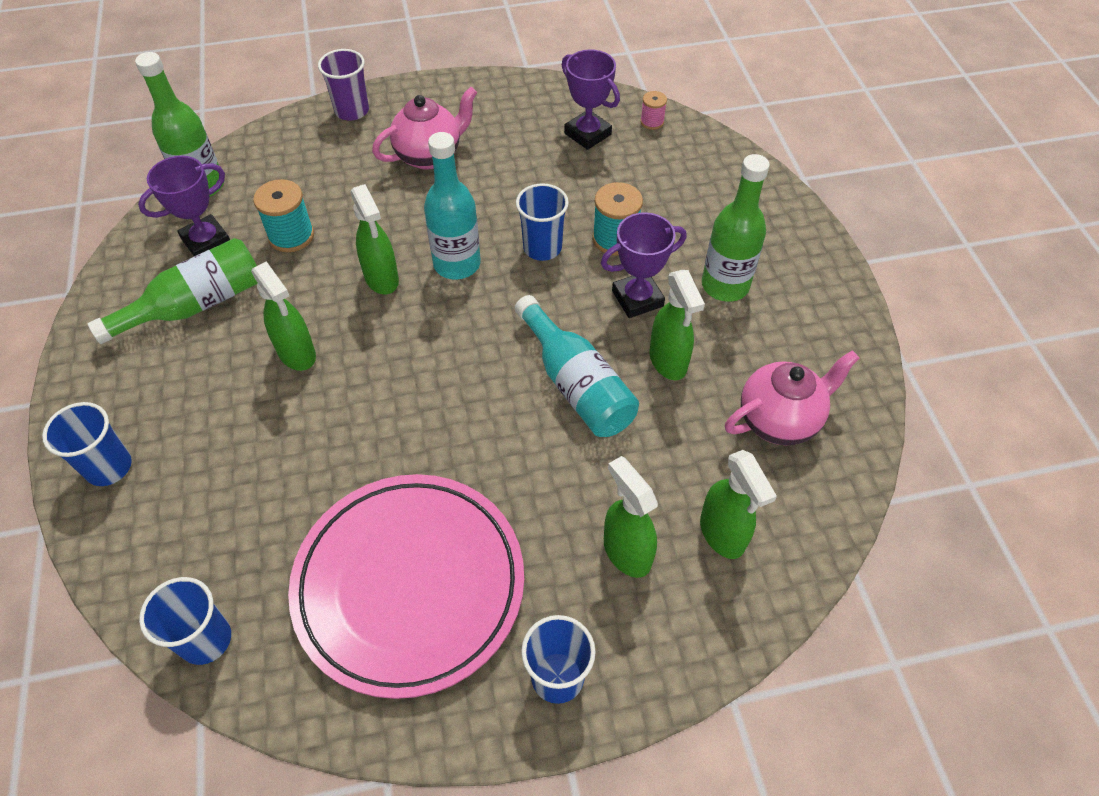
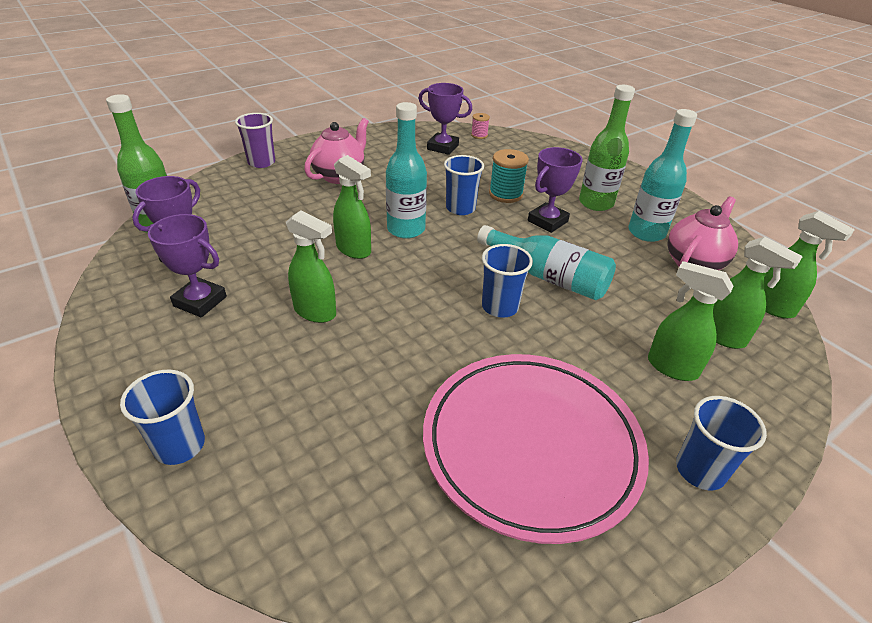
camera: 25 degrees left, 15 degrees down
(196, 305) = (200, 301): green bottle -> purple trophy
(206, 639) = (374, 562): blue cup -> blue cup (500, 307)
(291, 236) = (260, 240): turquoise spool -> none
(668, 361) = (597, 249): green spray bottle -> green spray bottle (772, 307)
(755, 353) = (646, 233): none -> turquoise bottle

